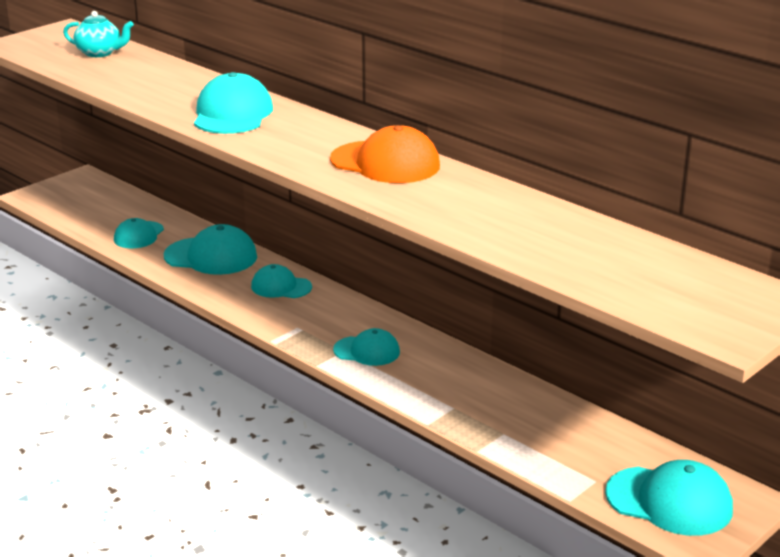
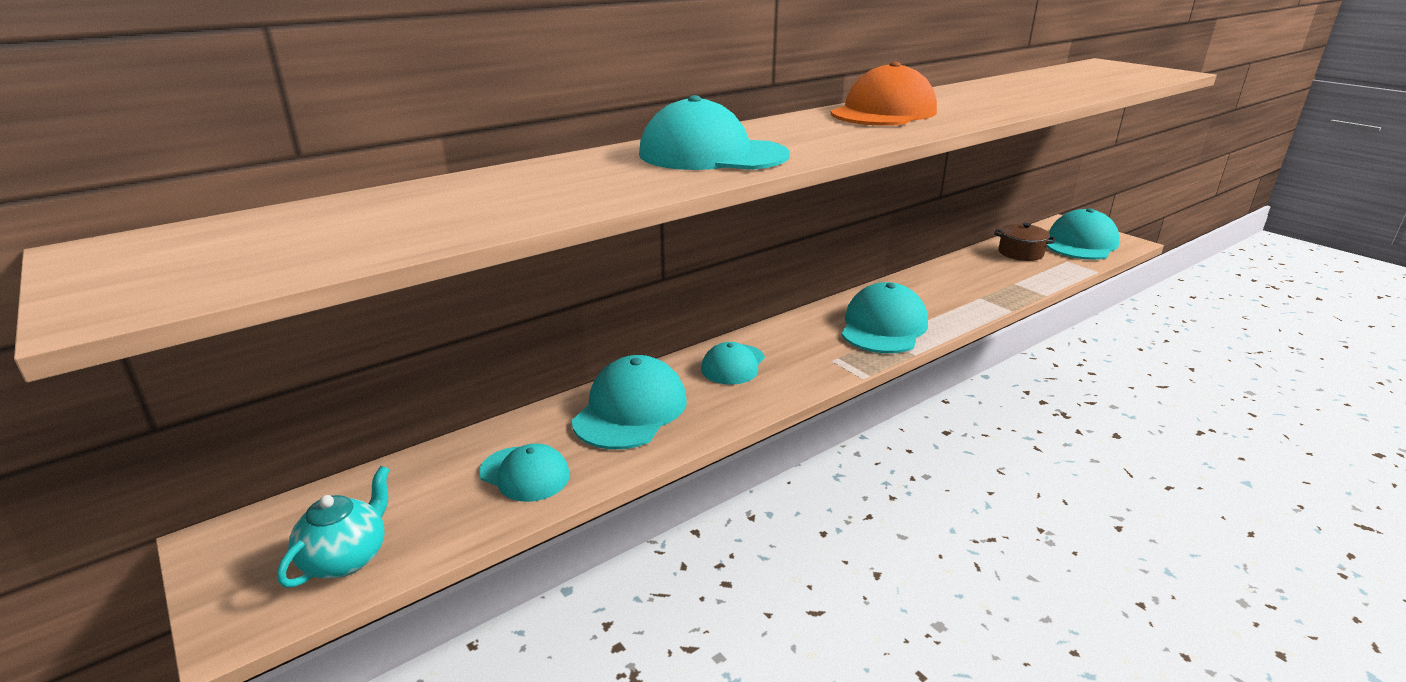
camera: 80 degrees left, 0 degrees up
(100, 53) = (328, 222): turquoise teapot -> turquoise teapot (346, 558)
(367, 351) = (883, 327): turquoise cap -> turquoise cap, size x1.59
(605, 447) = (1020, 253): none -> brown pot

